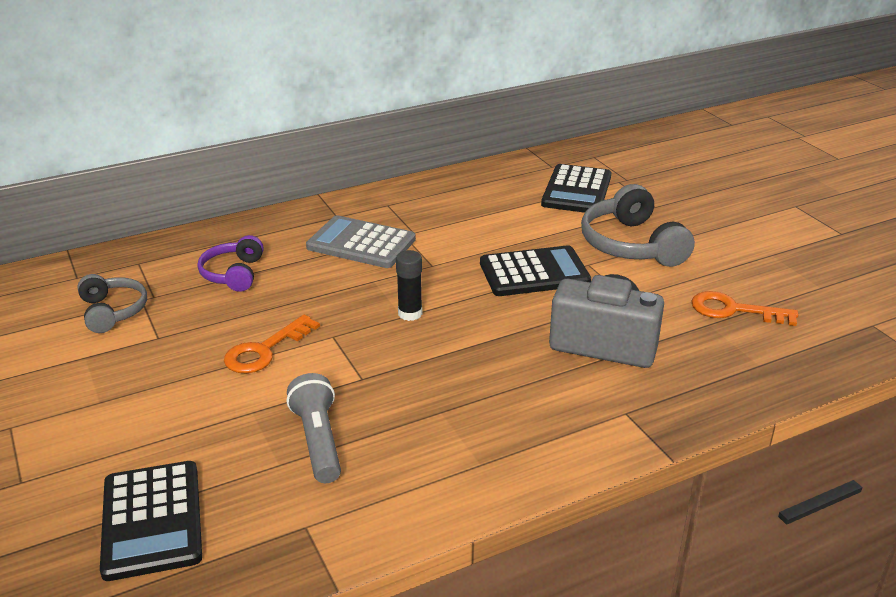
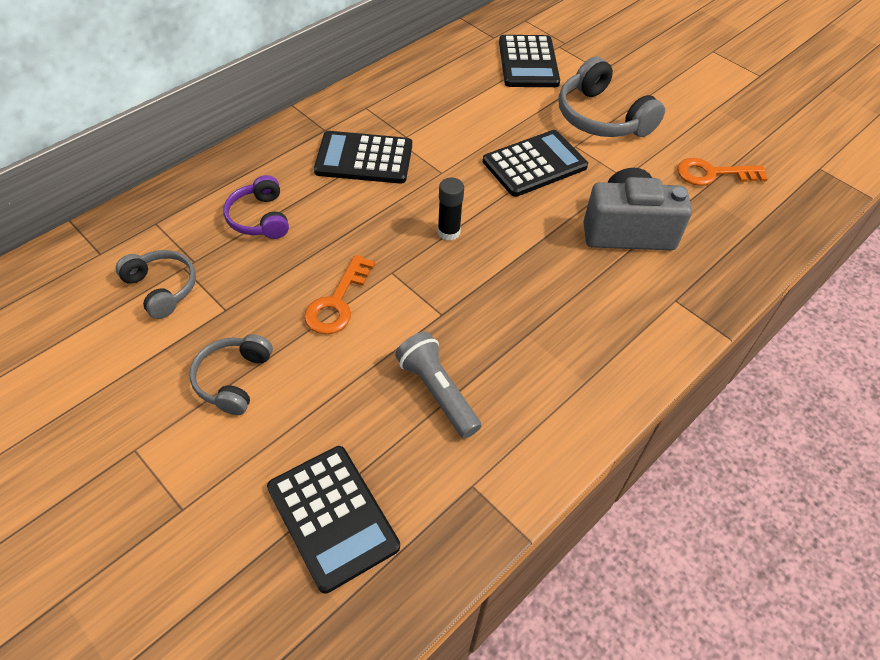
camera: 20 degrees left, 20 degrees up
(131, 391) = (233, 379): none -> grey headphones
(361, 243) = (364, 159): grey calculator -> black calculator

